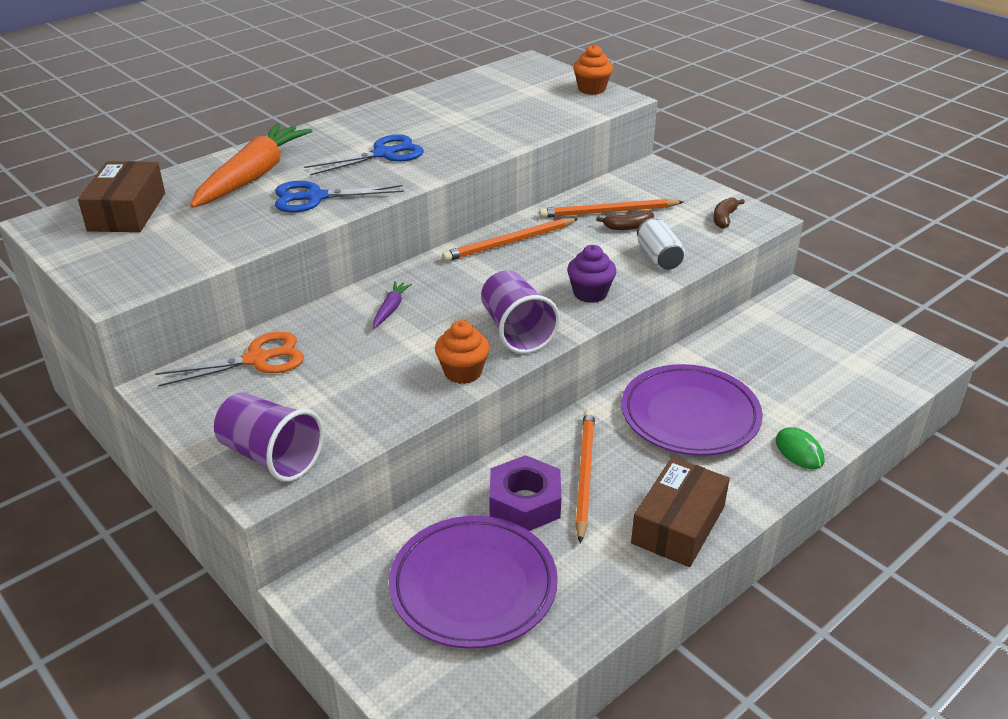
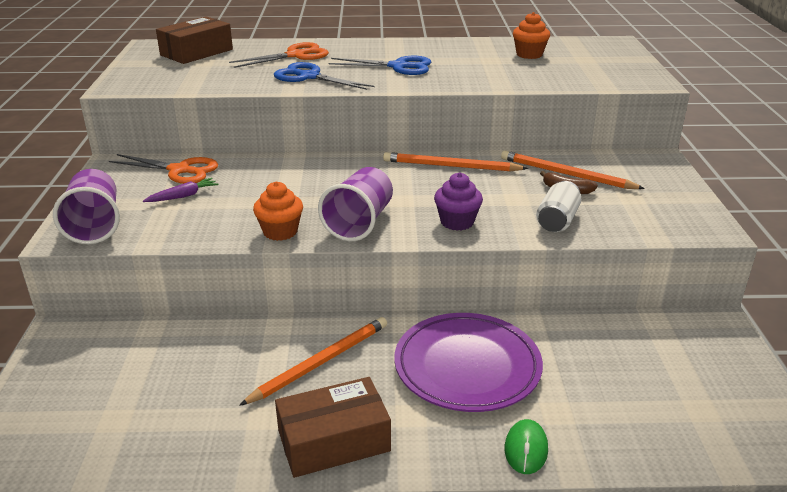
camera: 40 degrees right, 5 degrees down
(253, 176) = (296, 55): orange carrot -> orange scissors
(390, 309) = (301, 175): purple carrot -> purple carrot (183, 196)
(473, 586) = (139, 389): purple plate -> none
(525, 503) = (252, 357): purple nut -> none
(591, 89) = (638, 71): orange cupcake -> orange cupcake (529, 54)
(724, 218) = (670, 215): brown banana -> none

